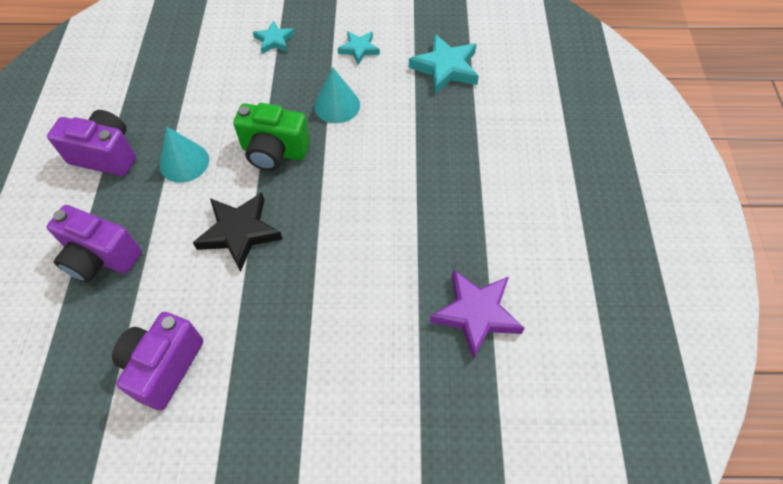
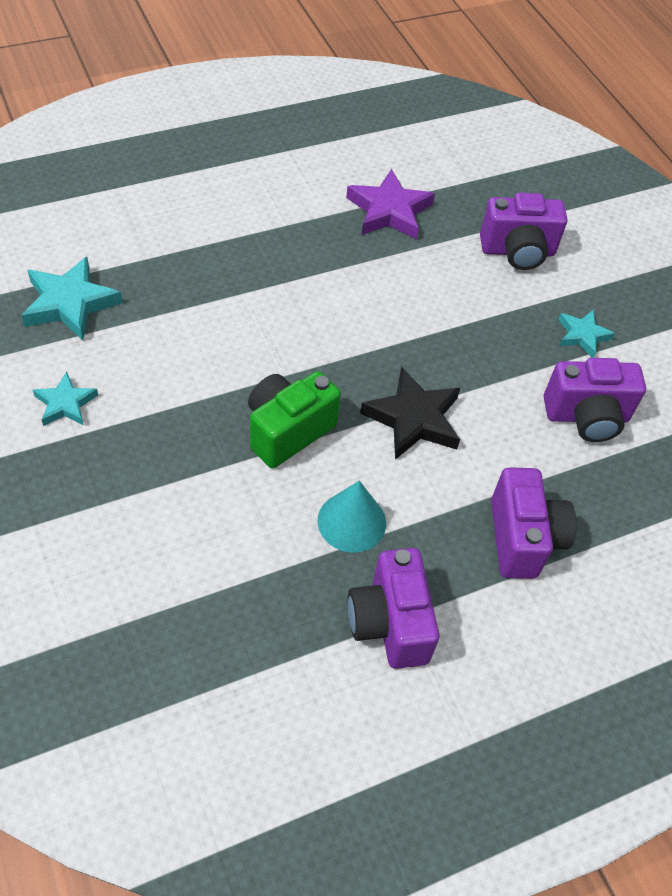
camera: 120 degrees left, 5 degrees down
(274, 40) = (82, 514): turquoise star -> turquoise star (582, 335)
(274, 152) = (287, 431): green camera -> green camera turned 120 degrees counterclockwise
(337, 105) = (182, 394): turquoise cone -> none
(378, 414) = (517, 252): none -> purple camera

